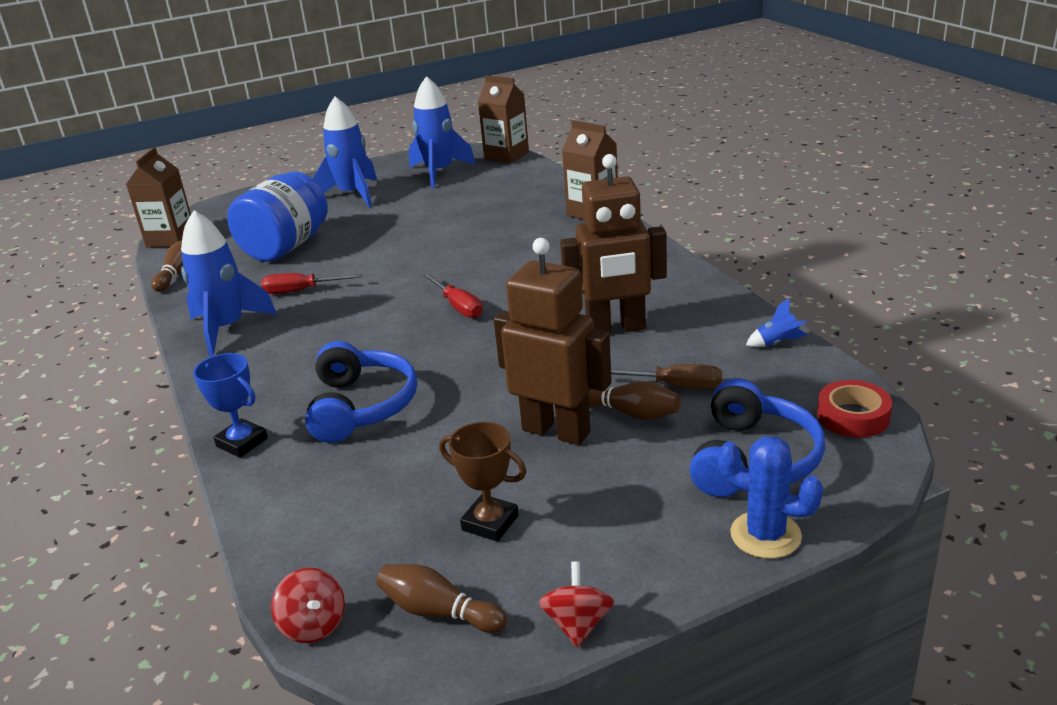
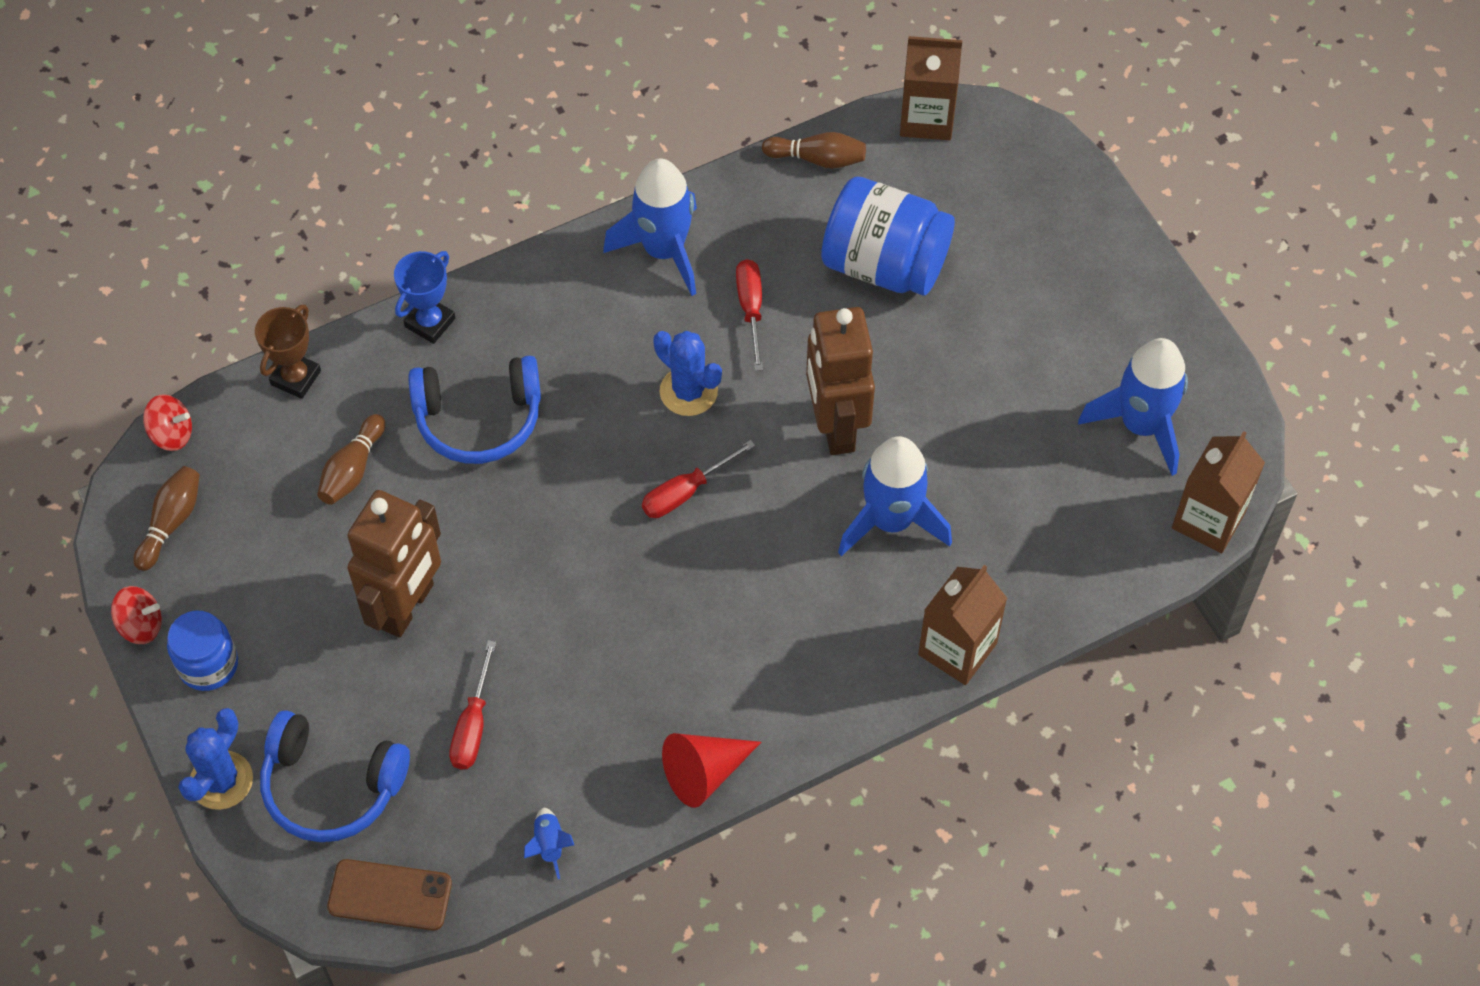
camera: 85 degrees right, 30 degrees up
(313, 625) = (172, 434): red spinning top -> red spinning top turned 135 degrees counterclockwise
(353, 195) = (1061, 316): blue rocket -> blue rocket (891, 520)
(366, 311) = (688, 391): none -> blue cactus
(490, 523) = (274, 553): brown trophy -> brown trophy (296, 378)
(616, 329) = (606, 669): brown robot -> brown robot (835, 426)
(627, 560) = (208, 664): none -> blue jar
(630, 413) = (428, 678): brown bowling pin -> brown bowling pin (352, 469)
(675, 386) = (473, 725): brown screwdriver -> red screwdriver
(698, 286) = (705, 773): none -> red cone
(853, 416) = (390, 895): red tape -> brown phone

